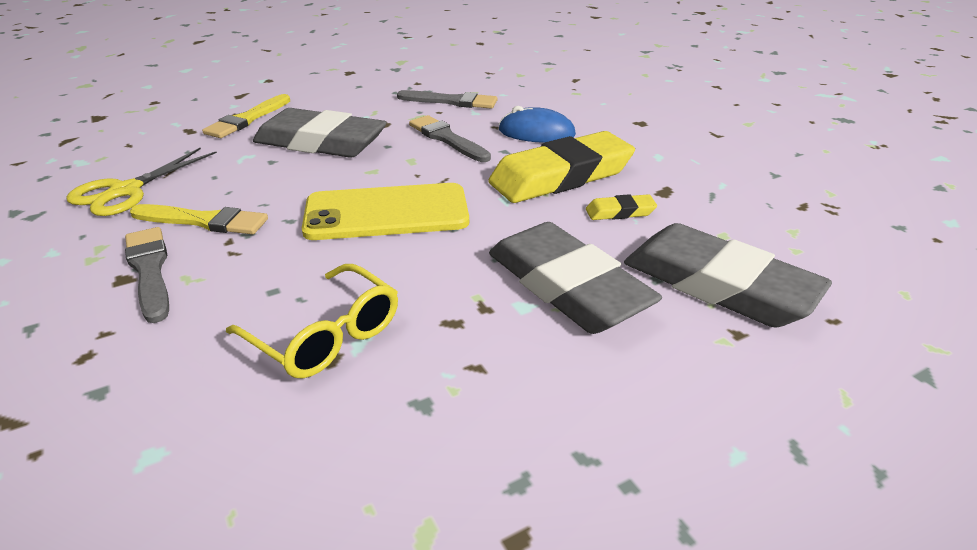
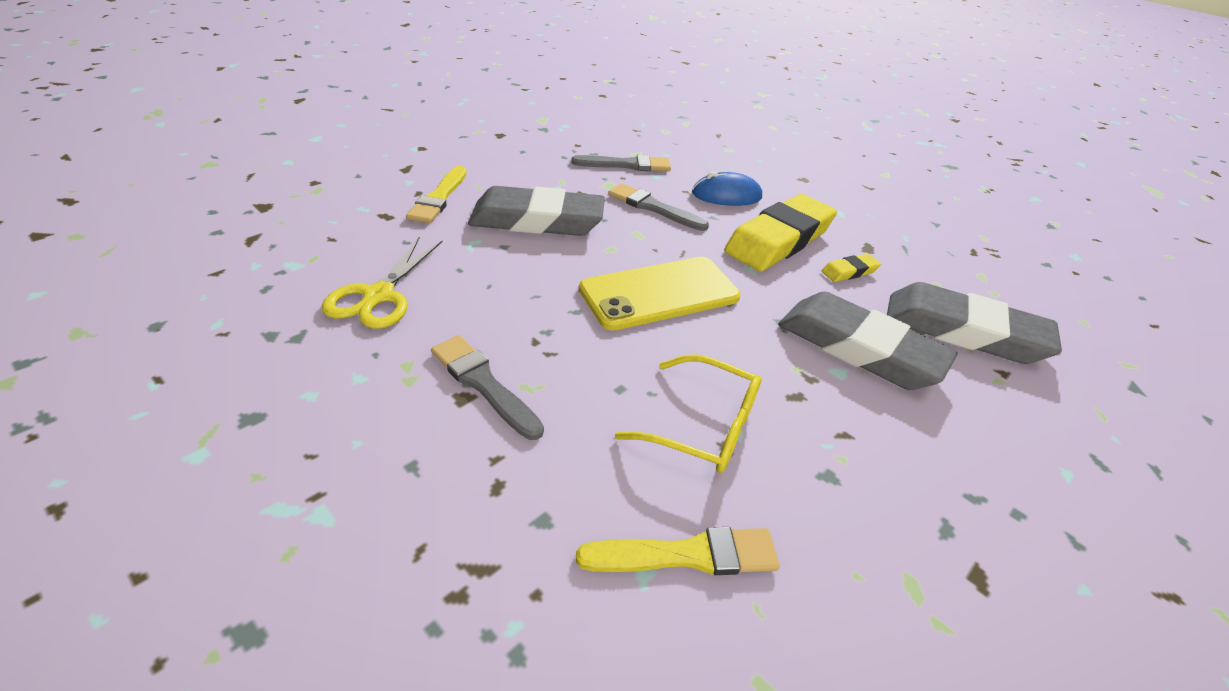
camera: 20 degrees left, 5 degrees up
(204, 221) = (493, 322): yellow brush -> yellow brush (687, 555)

